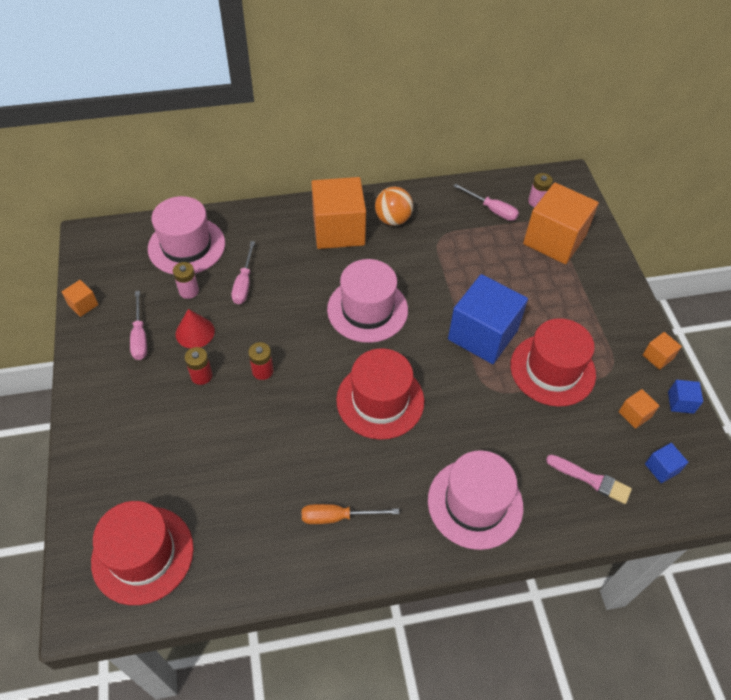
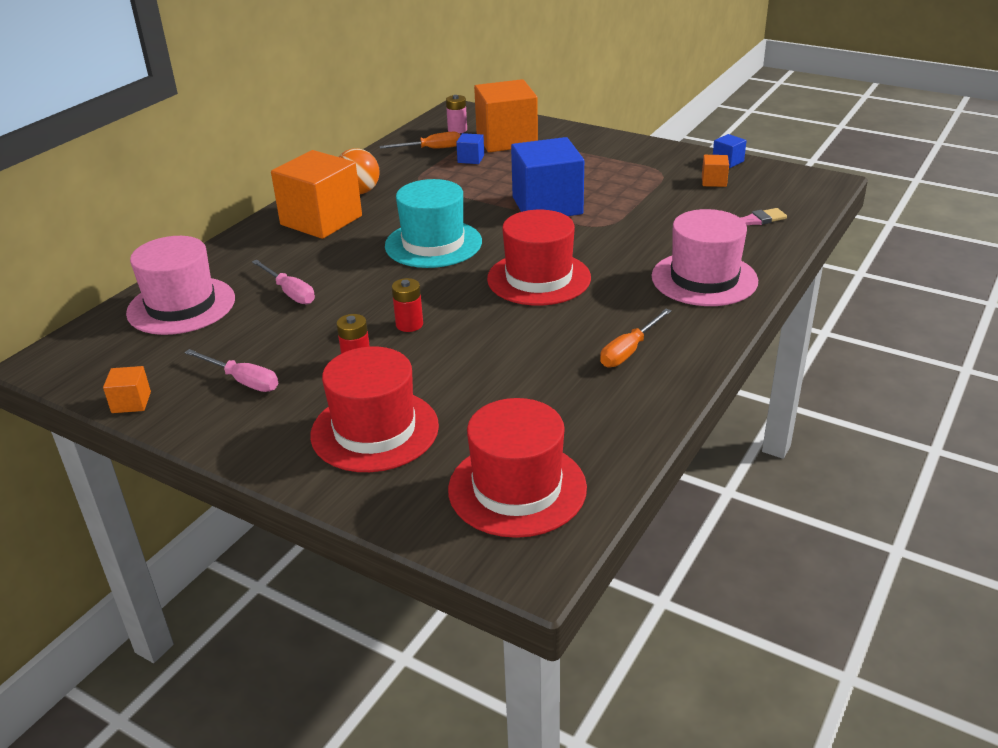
camera: 45 degrees left, 20 degrees down
(189, 291) = (240, 327): pink battery -> none
(195, 332) = (297, 344): red cone -> none
(367, 309) = (433, 244): pink hat -> turquoise hat
(492, 210) = (431, 149): pink screwdriver -> orange screwdriver
(552, 370) = (626, 193): red hat -> red hat (375, 430)
(657, 357) = (676, 151): orange cube -> none
(661, 468) = (774, 192): blue cube -> blue cube (471, 159)

